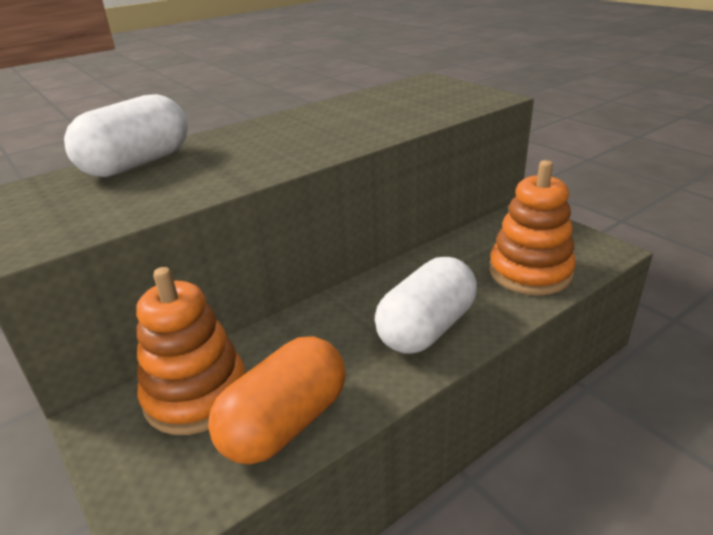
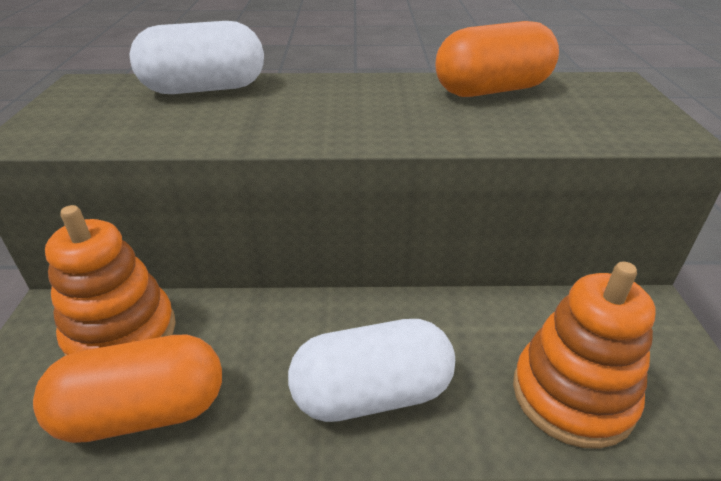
camera: 35 degrees right, 5 degrees up
(362, 104) = (492, 90): none -> orange capsule

